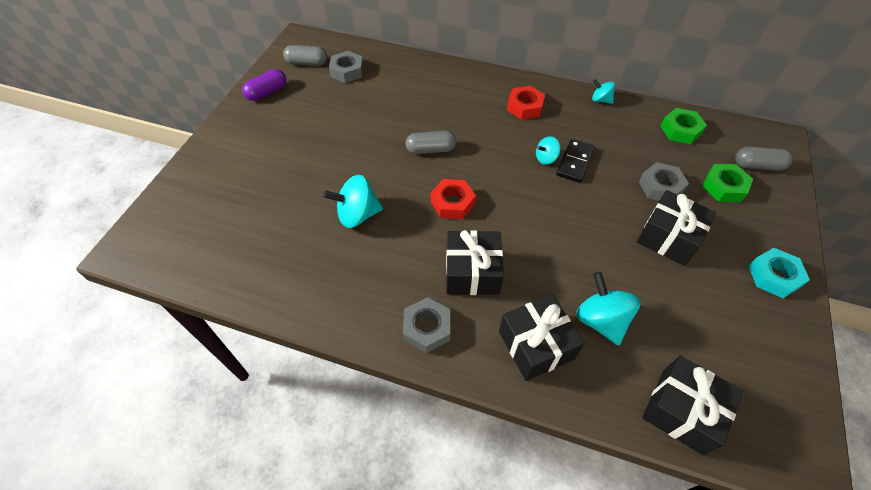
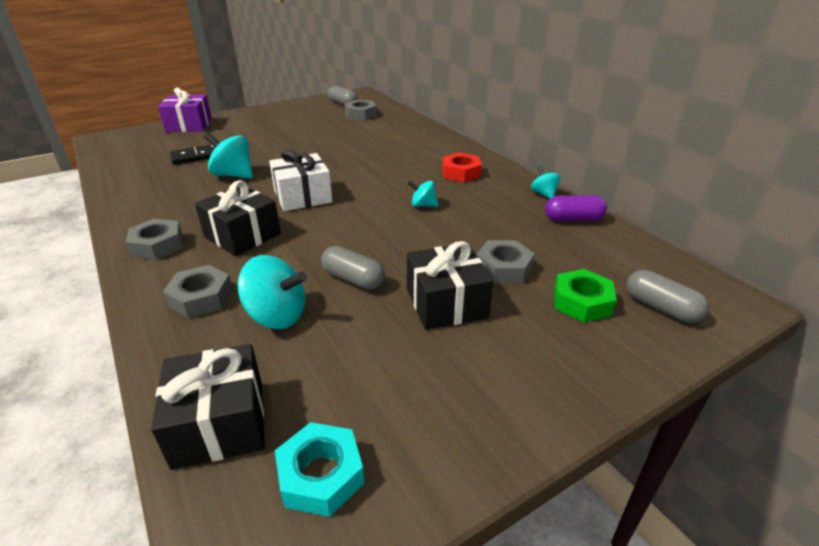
camera: 40 degrees right, 20 degrees down
(195, 176) = (189, 125): none -> purple gift
(267, 92) = (294, 108): purple capsule -> purple capsule (573, 219)
(431, 150) = (342, 166): grey capsule -> grey capsule (353, 279)
(452, 203) = (303, 196): red nut -> white gift
(536, 345) = (201, 298): black gift -> grey nut
(575, 162) = (445, 218): black domino -> black domino (197, 156)
(600, 320) = (277, 316): turquoise spinning top -> turquoise spinning top turned 90 degrees clockwise
(680, 130) = (601, 243): green nut -> none
(773, 276) = (519, 399): turquoise nut -> turquoise nut (321, 475)

